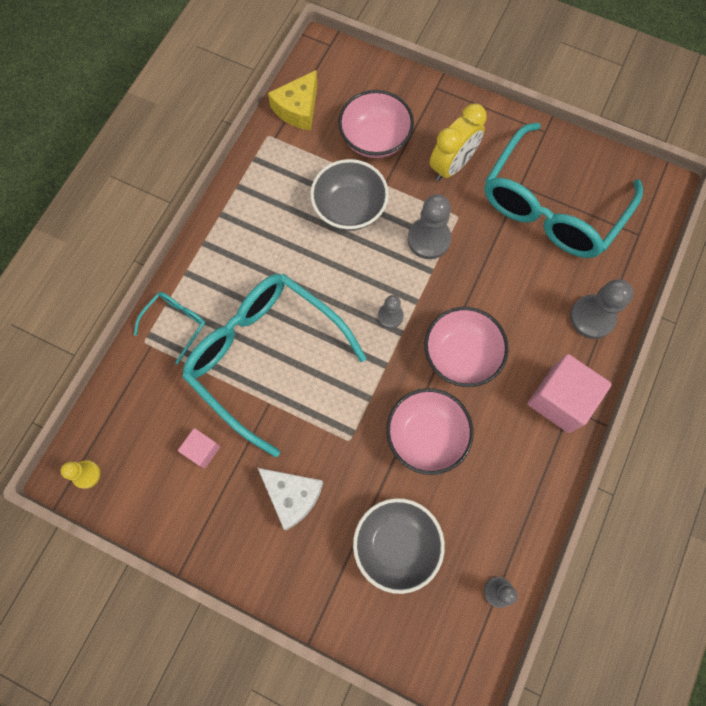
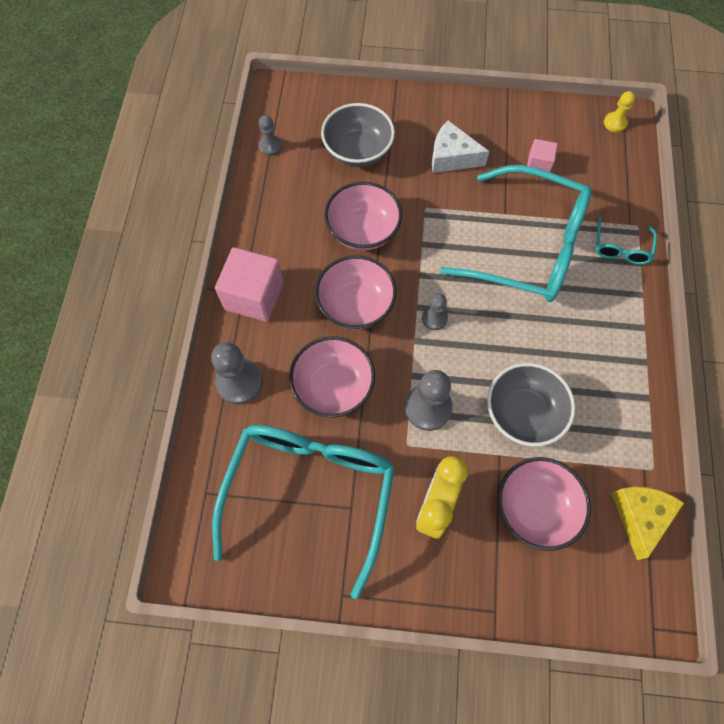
camera: 160 degrees right, 5 degrees down
(506, 285) = (333, 386): none -> pink bowl

